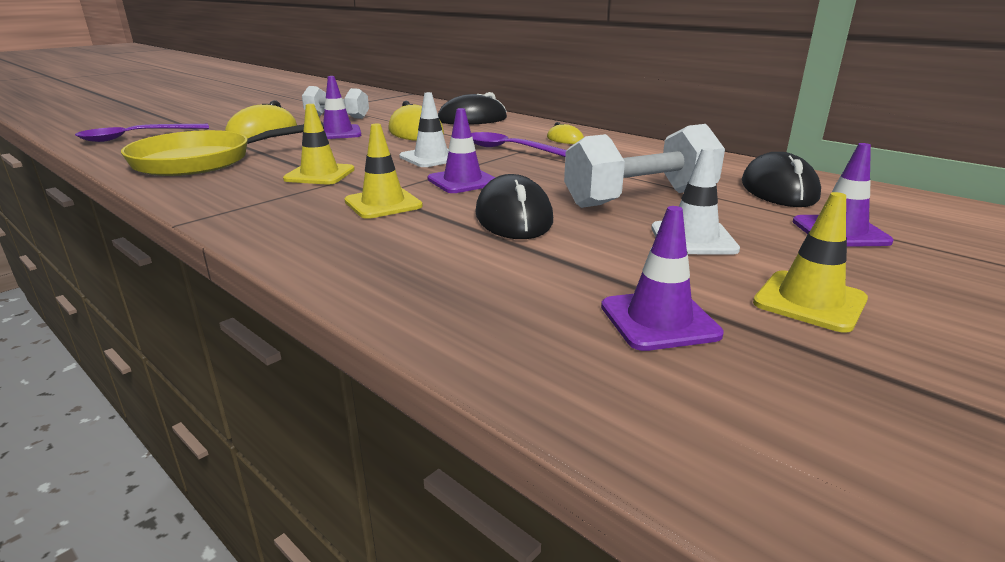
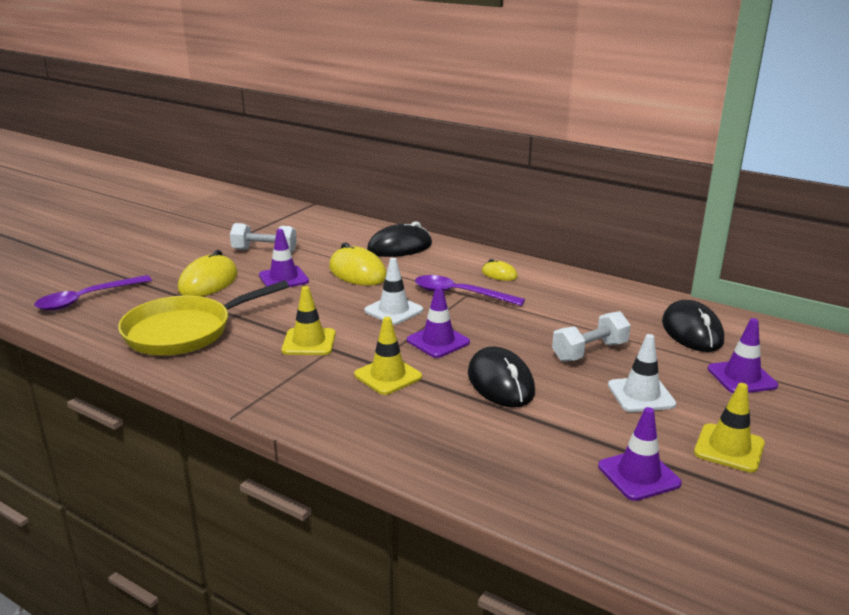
camera: 10 degrees left, 0 degrees up
(640, 198) = (589, 351): white dumbbell -> white dumbbell, size x0.65

